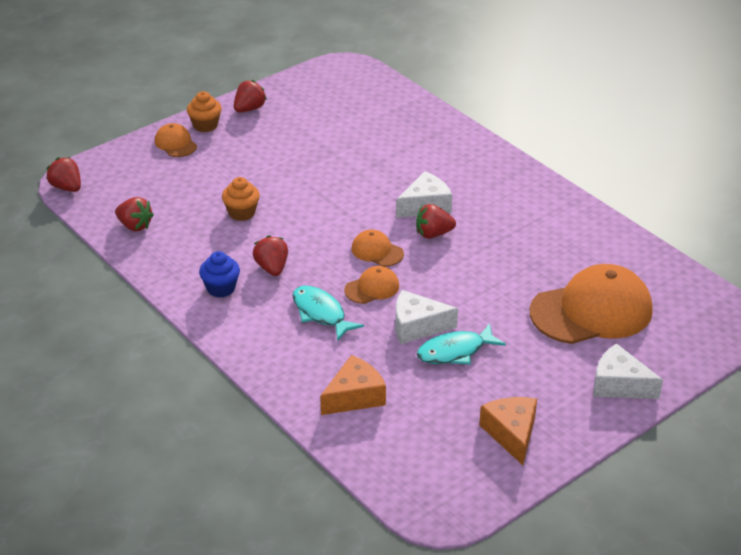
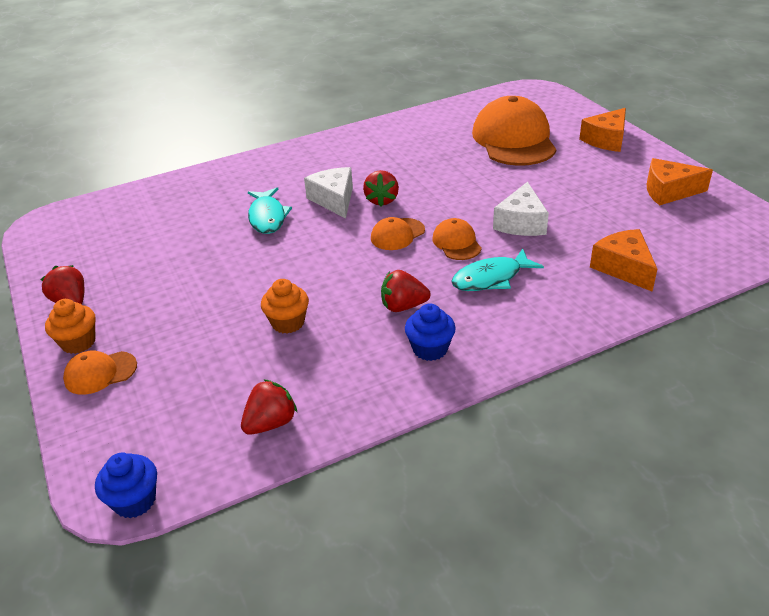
camera: 75 degrees left, 0 degrees up
(67, 187) = (135, 501): red strawberry -> blue cupcake
(455, 352) = (560, 207): turquoise fish -> turquoise fish (267, 217)
(619, 385) = (606, 140): white cheese -> orange cheese

